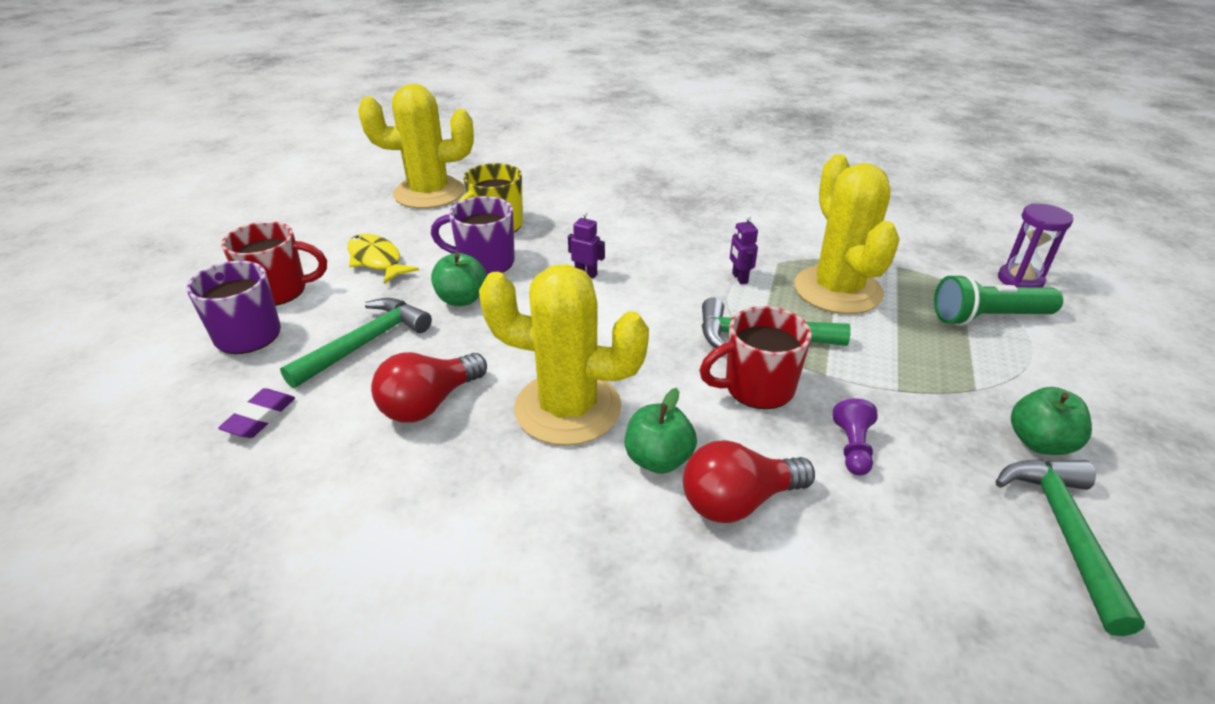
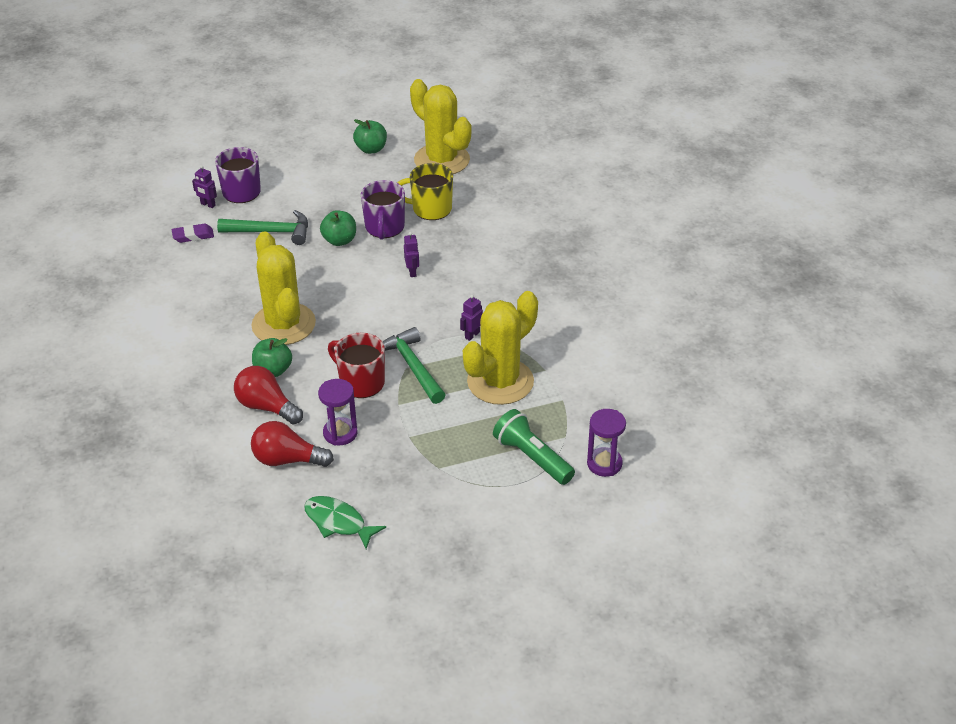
camera: 55 degrees right, 5 degrees up
(219, 375) = (208, 204): none -> purple robot
(279, 291) = (284, 176): red mug -> none
(376, 260) = (346, 188): yellow fish -> none
(429, 404) = (247, 279): red light bulb -> red light bulb (287, 460)
(484, 262) = (384, 228): purple mug -> purple mug turned 150 degrees counterclockwise
(852, 448) = (340, 433): purple pawn -> purple hourglass
(1039, 443) = (407, 502): green apple -> green apple (371, 149)
(1064, 531) = (338, 522): green hammer -> green fish

